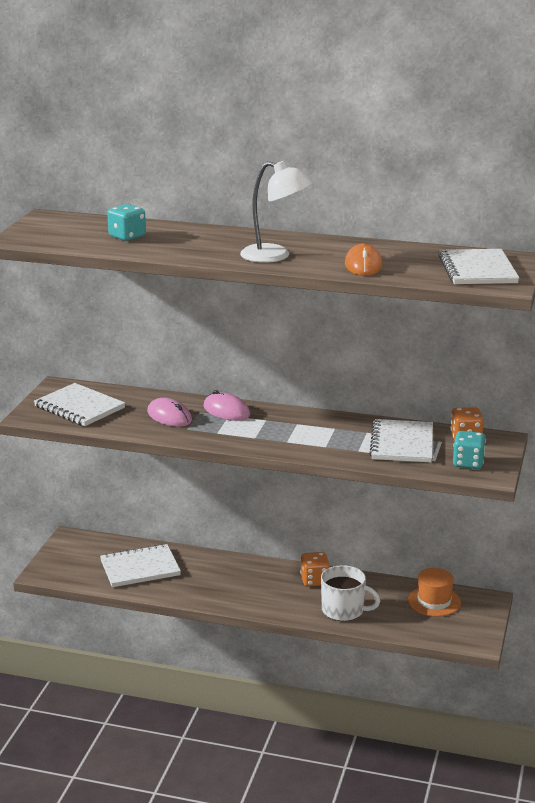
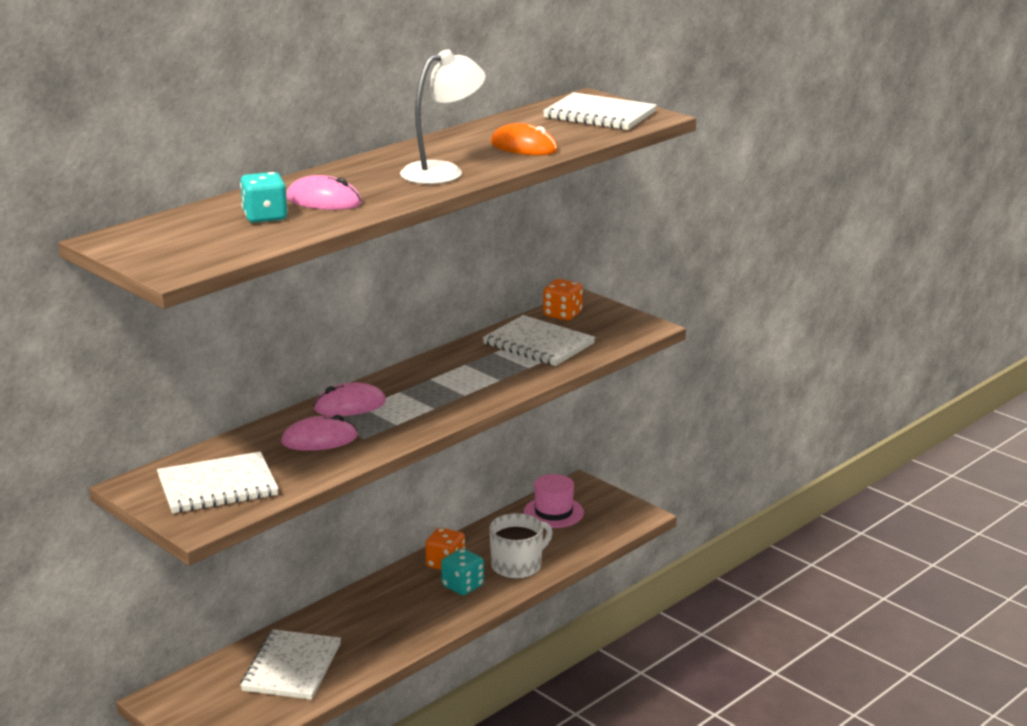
camera: 60 degrees left, 0 degrees up
(174, 242) = (324, 200): none -> pink mouse
(434, 601) = (553, 512): orange hat -> pink hat
(468, 463) = (613, 329): turquoise dice -> turquoise dice (462, 586)

